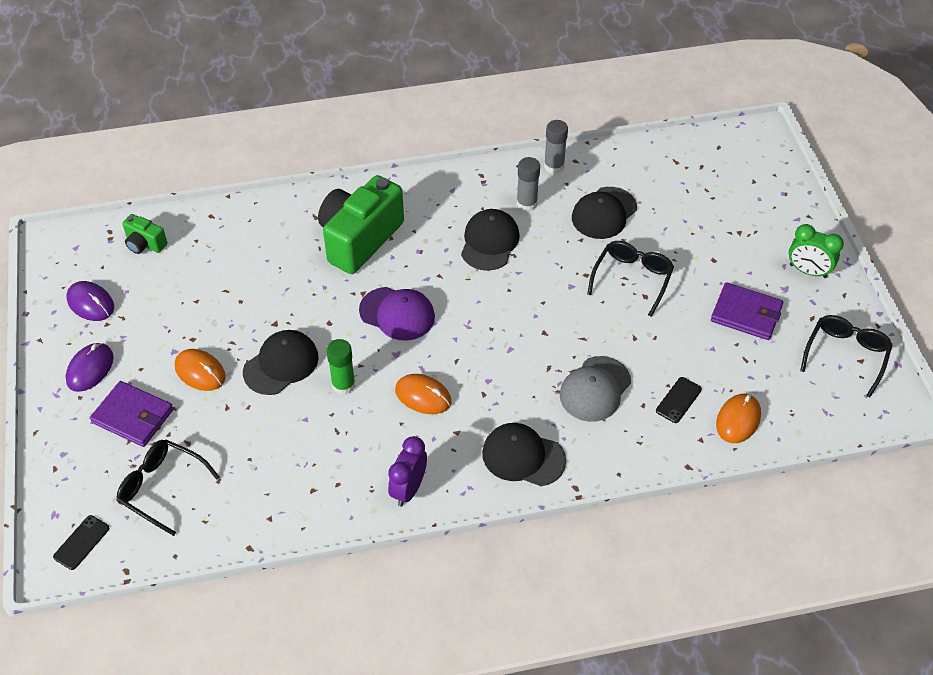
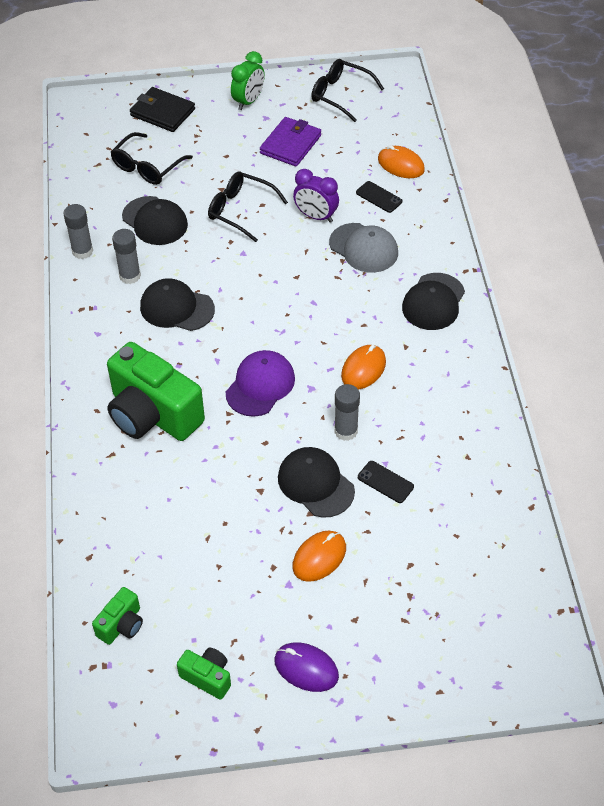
camera: 85 degrees left, 0 degrees up
(81, 542) = (530, 655): black phone -> black phone (385, 482)
(90, 303) = (207, 677): purple mouse -> green camera
(133, 416) = (374, 618): purple wallet -> none
(161, 488) = (464, 585): black glasses -> black glasses (147, 167)
(343, 385) = (346, 431): green glue stick -> grey glue stick
(408, 489) = (467, 384): purple clock -> purple clock (316, 216)
(767, 201) = (162, 112): none -> black wallet

